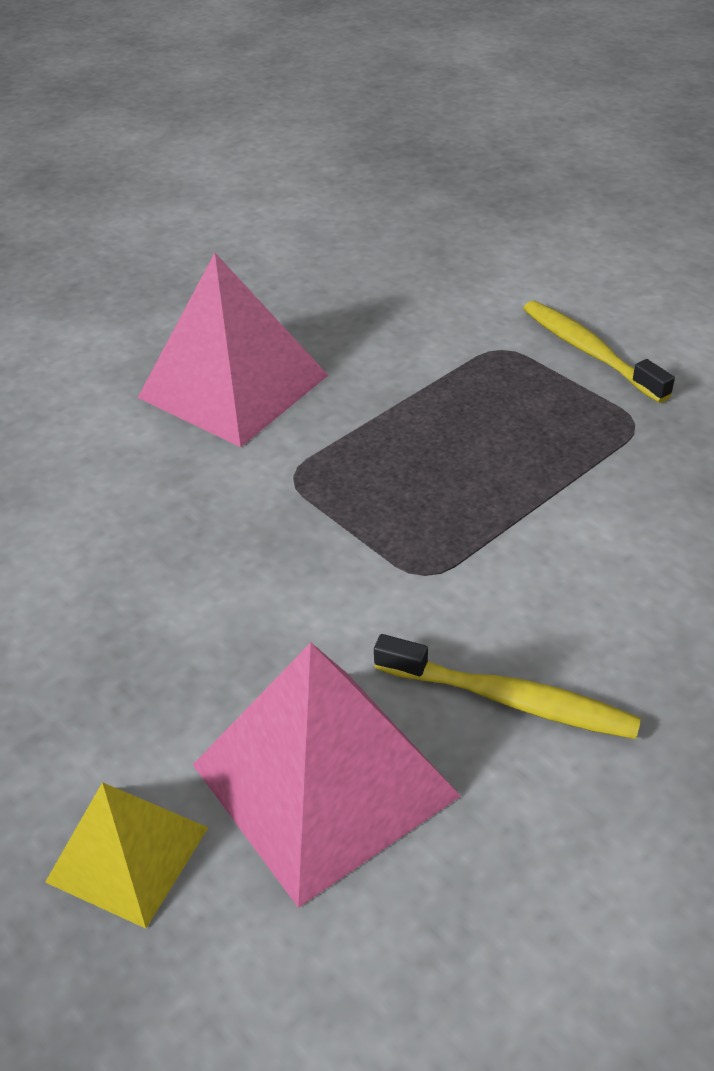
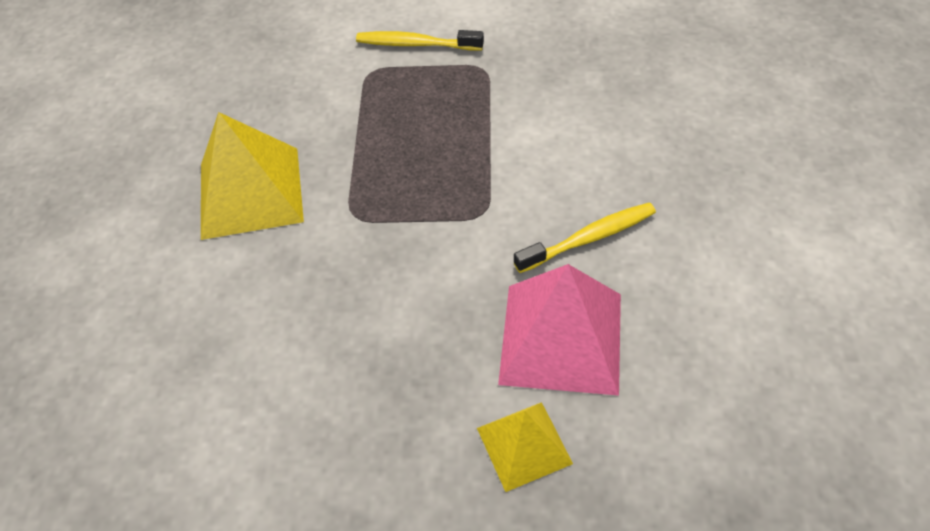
camera: 45 degrees left, 10 degrees up
(233, 386) = (251, 192): pink pyramid -> yellow pyramid

